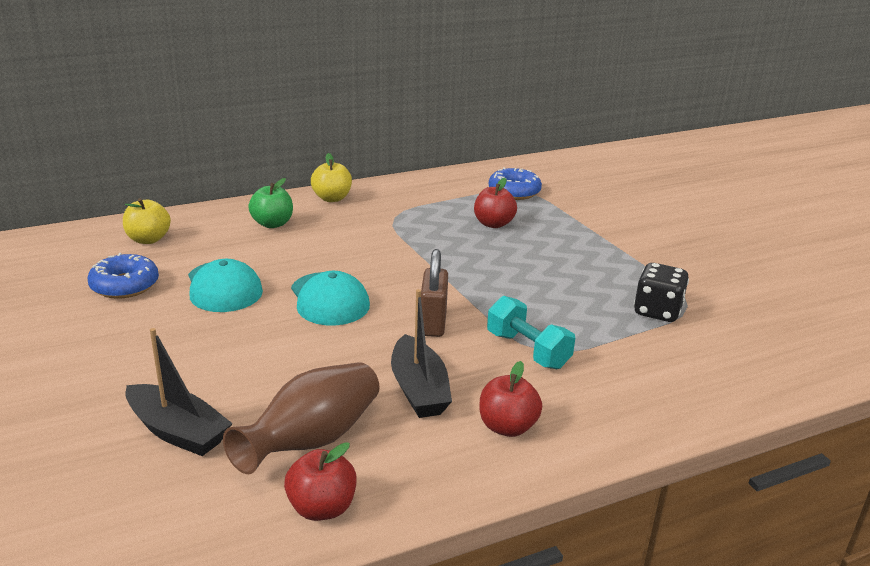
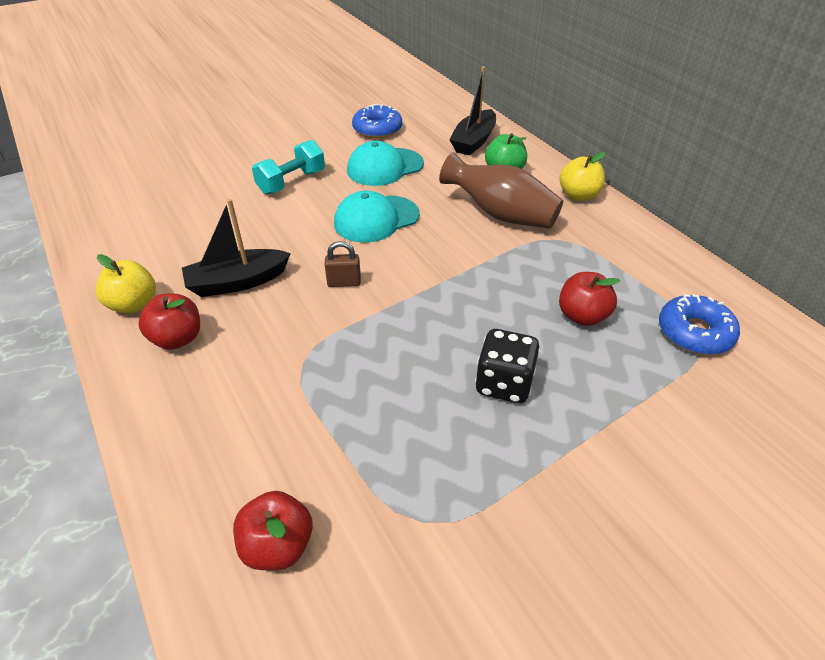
camera: 85 degrees right, 15 degrees up
(148, 239) = (450, 124): yellow apple -> yellow apple (133, 304)
(178, 431) = (199, 182): black boat -> black boat (474, 141)
(312, 440) = (179, 236): brown vase -> brown vase (500, 214)
(322, 508) = (107, 250): red apple -> red apple (278, 546)
(433, 323) = (344, 282): brown padlock -> brown padlock, size x0.64
(527, 350) = (300, 351): turquoise dumbbell -> turquoise dumbbell (291, 182)
(657, 311) = (399, 480): black dice -> black dice (504, 384)

